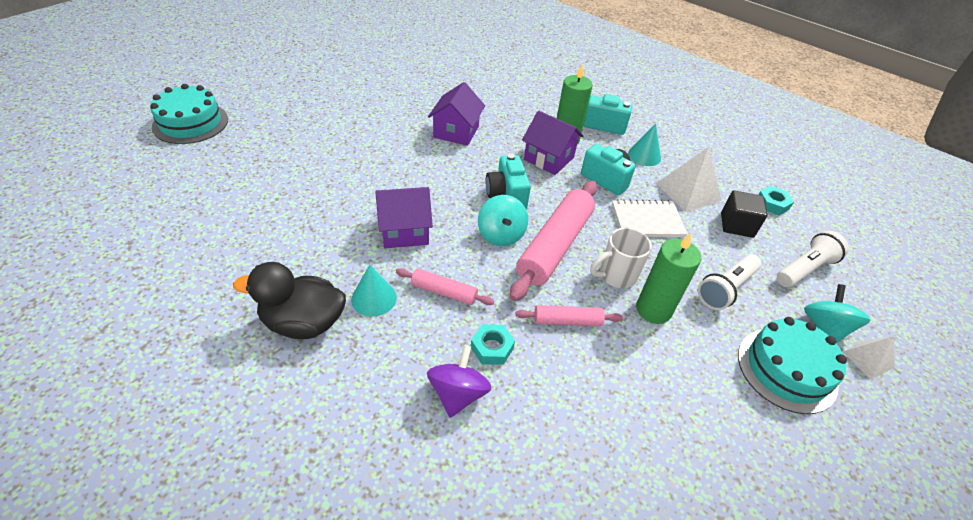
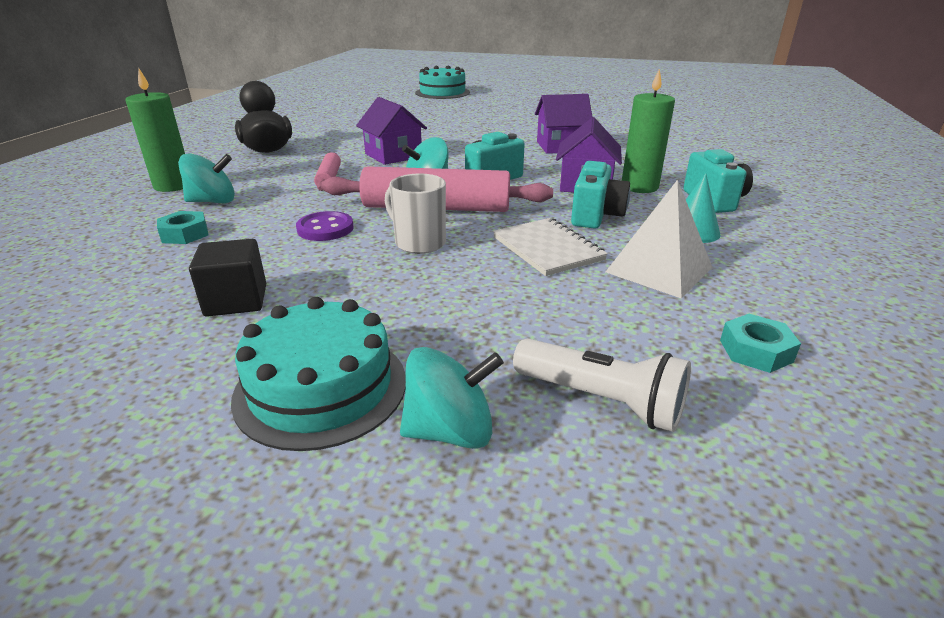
camera: 70 degrees right, 15 degrees down
(374, 298) = (305, 161): turquoise cone -> none
(458, 394) = (213, 201): purple spinning top -> turquoise spinning top
(492, 348) = (271, 204): turquoise nut -> turquoise nut (185, 234)
(567, 321) = (325, 229): pink rolling pin -> purple button
(653, 310) = (377, 271): green candle -> green candle (173, 185)
(725, 289) = (463, 318): white flashlight -> none
(736, 225) = (634, 317): black cube -> black cube (236, 300)
(868, 359) = (398, 500): white pyramid -> none

